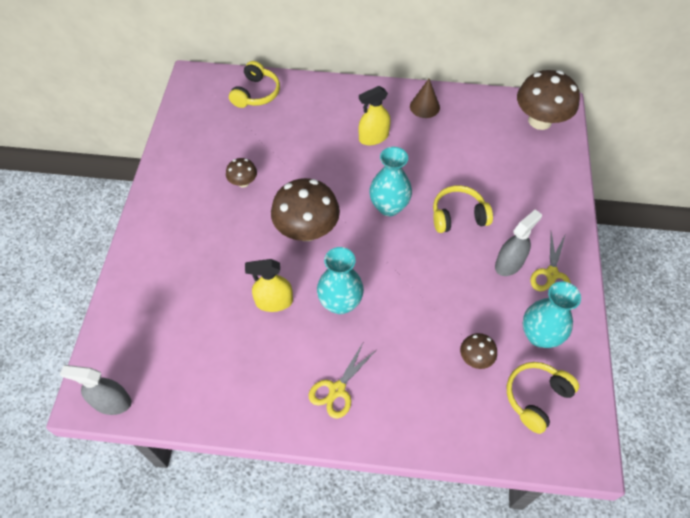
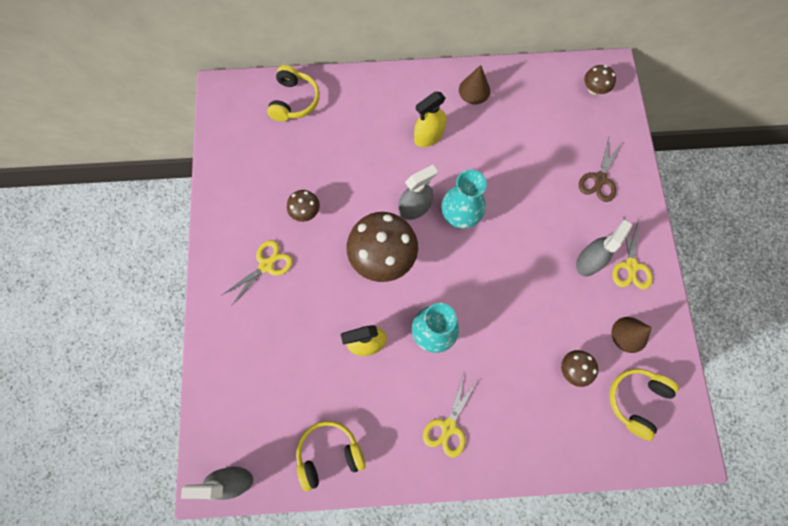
camera: 10 degrees left, 15 degrees up
(195, 220) = (266, 265): none -> yellow scissors
(347, 193) = (415, 207): none -> grey spray bottle
(458, 216) = (530, 215): yellow headphones -> yellow headphones (329, 453)
(532, 195) = (600, 179): none -> brown scissors
(539, 335) = (629, 334): turquoise vase -> brown cone
(540, 120) = (594, 89): brown mushroom -> brown mushroom, size x0.49

